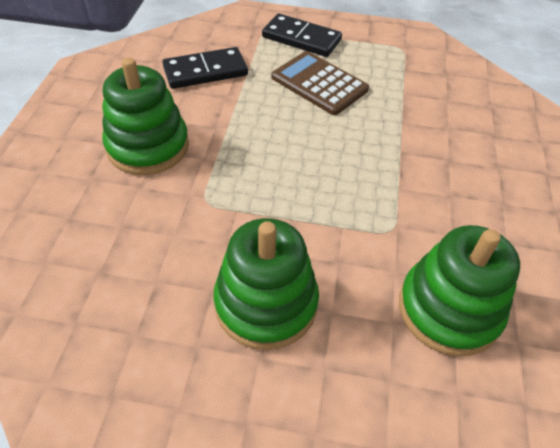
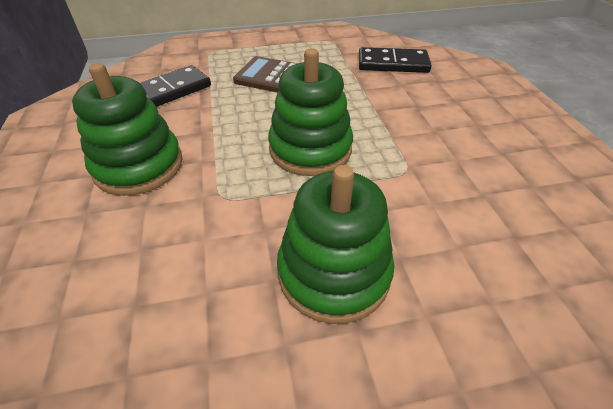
camera: 20 degrees left, 5 degrees down
(301, 38) = (245, 50): black domino -> black domino (393, 64)
(449, 309) = (496, 219): green stacking toy -> green stacking toy (310, 149)

